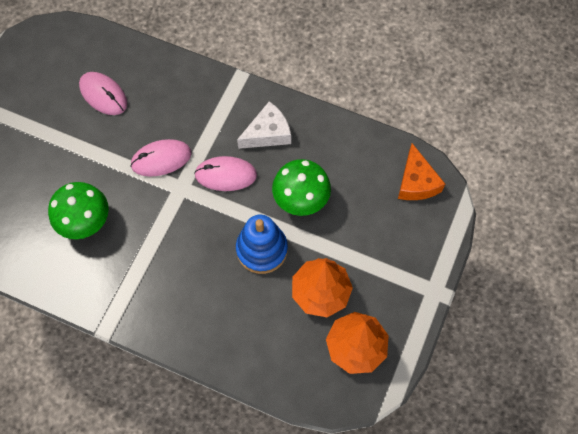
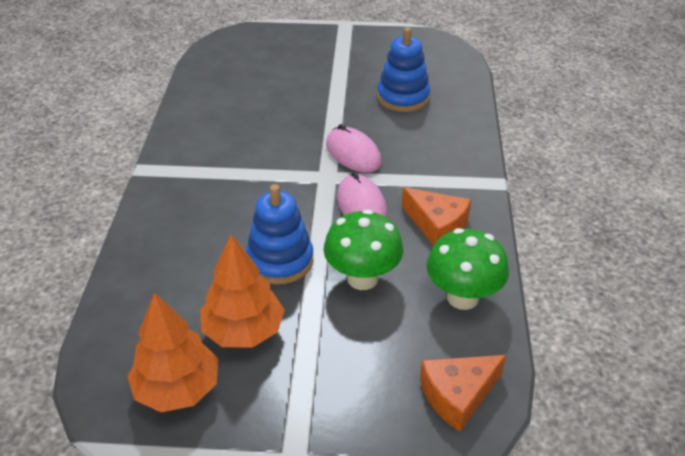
camera: 70 degrees right, 25 degrees down
(86, 223) = (254, 126): green mushroom -> green mushroom (462, 297)
(103, 95) = (403, 97): pink mouse -> blue stacking toy
(268, 133) = (437, 225): white cheese -> orange cheese

